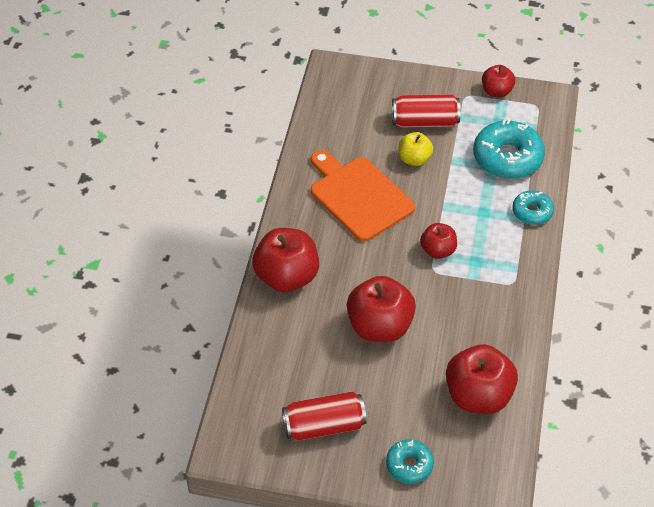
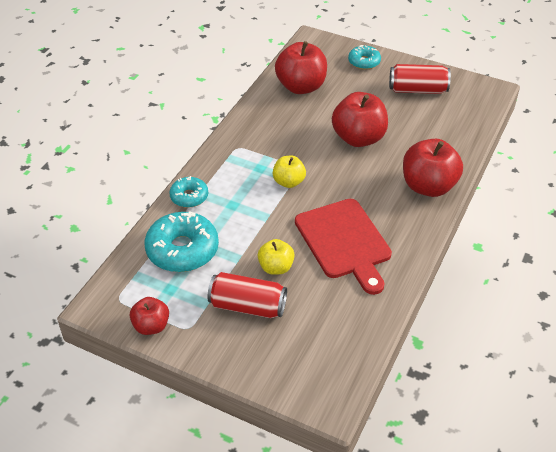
camera: 165 degrees left, 5 degrees down
(358, 196) = (344, 242): orange cutting board -> red cutting board
(438, 250) = (289, 182): red apple -> yellow apple

